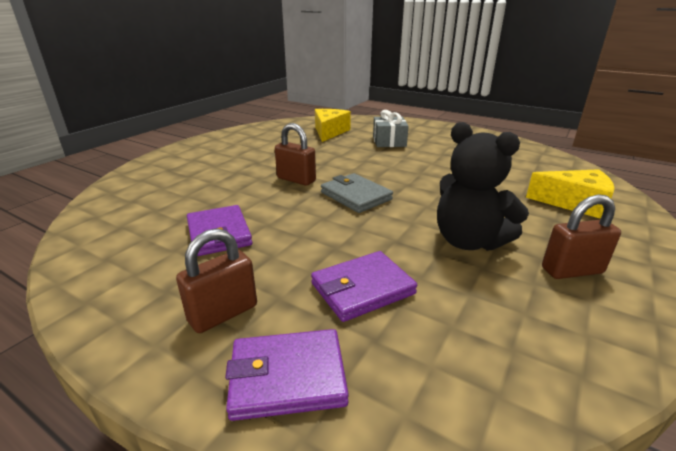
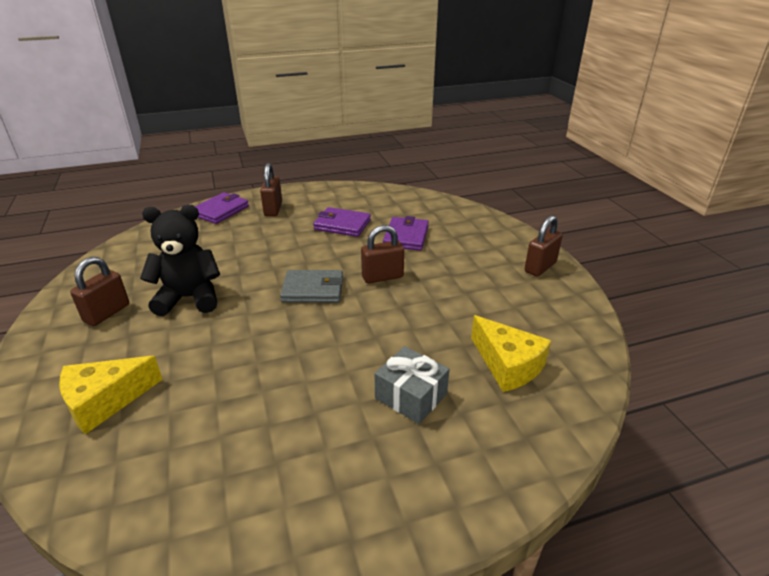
camera: 130 degrees right, 5 degrees up
(211, 143) = (540, 267): none -> brown padlock
(362, 289) = (227, 243): purple wallet -> purple wallet (406, 236)

